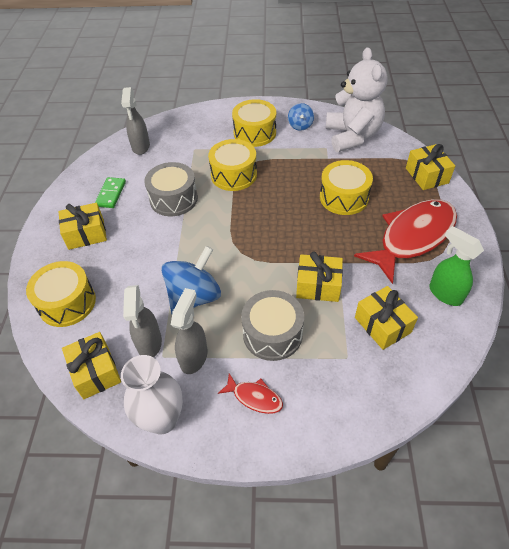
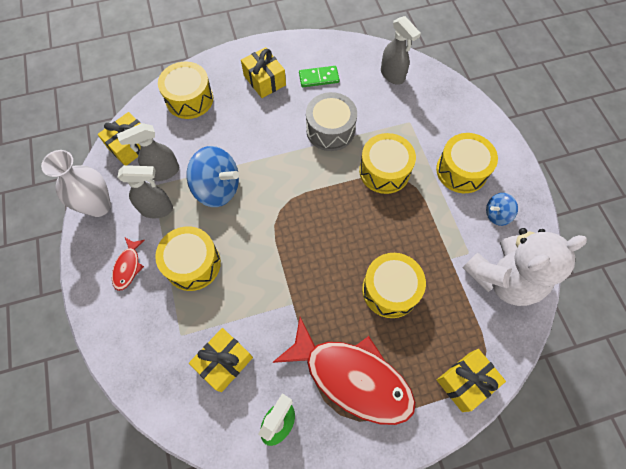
camera: 70 degrees right, 15 degrees up
(141, 147) = (392, 75): grey spray bottle -> grey spray bottle turned 105 degrees counterclockwise
(272, 334) = (193, 264): grey drum -> yellow drum
(318, 286) = (257, 291): yellow gift -> none

